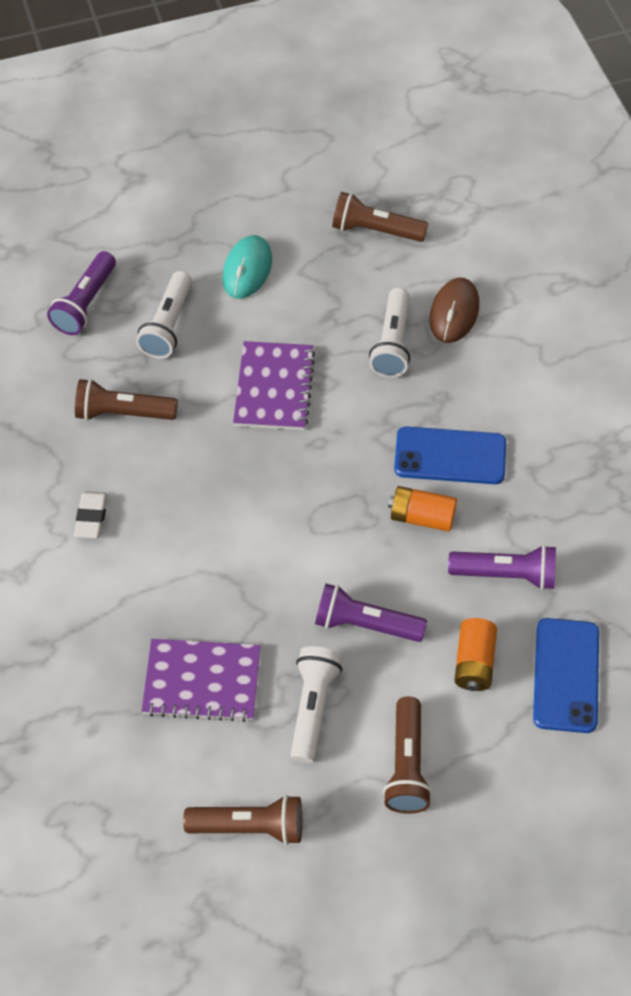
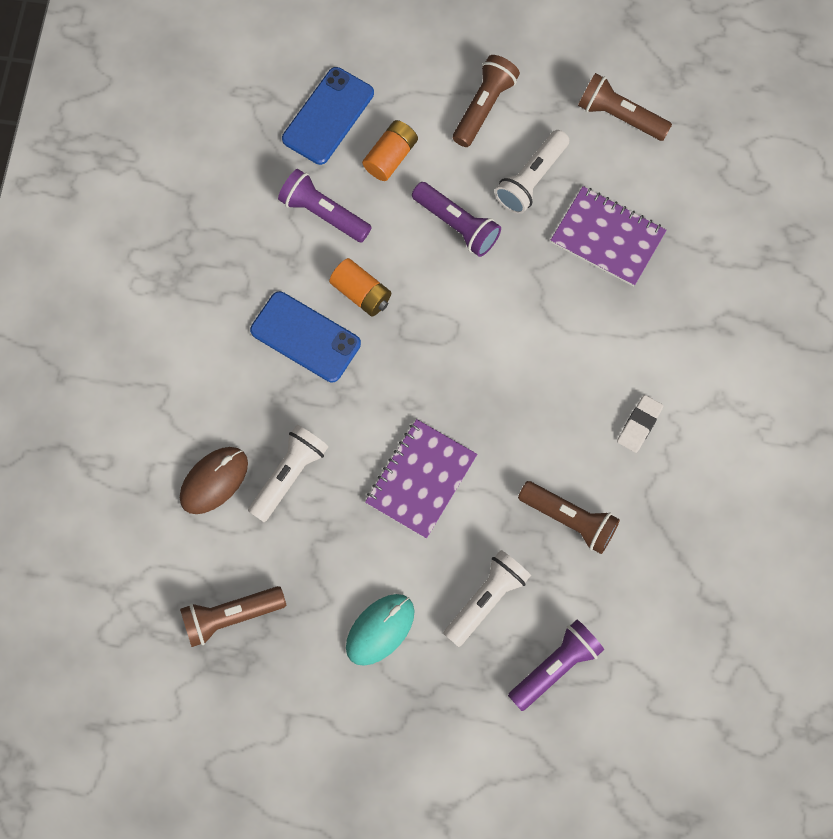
camera: 155 degrees left, 15 degrees up
(375, 230) = (231, 616): brown flashlight -> brown flashlight turned 120 degrees clockwise

